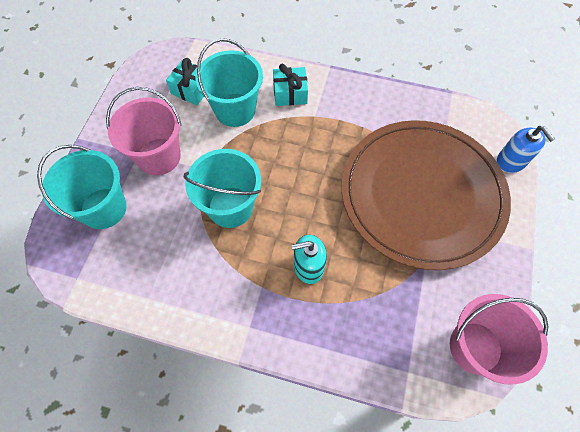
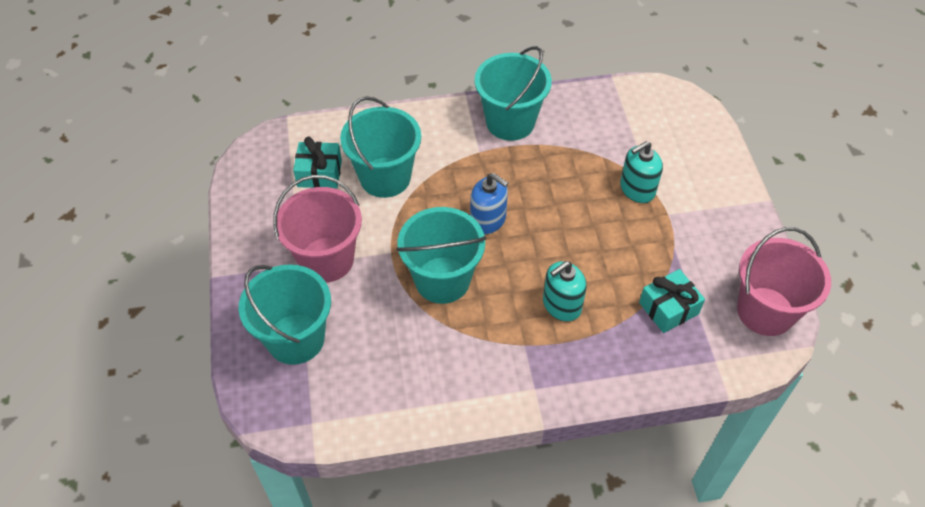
camera: 25 degrees left, 10 degrees down
(290, 93) = (437, 137): turquoise gift -> turquoise gift (668, 308)
(351, 101) = (510, 122): none -> turquoise bucket
(422, 194) = (637, 189): brown plate -> turquoise soap dispenser
(511, 161) = (707, 123): blue soap dispenser -> blue soap dispenser (488, 220)

